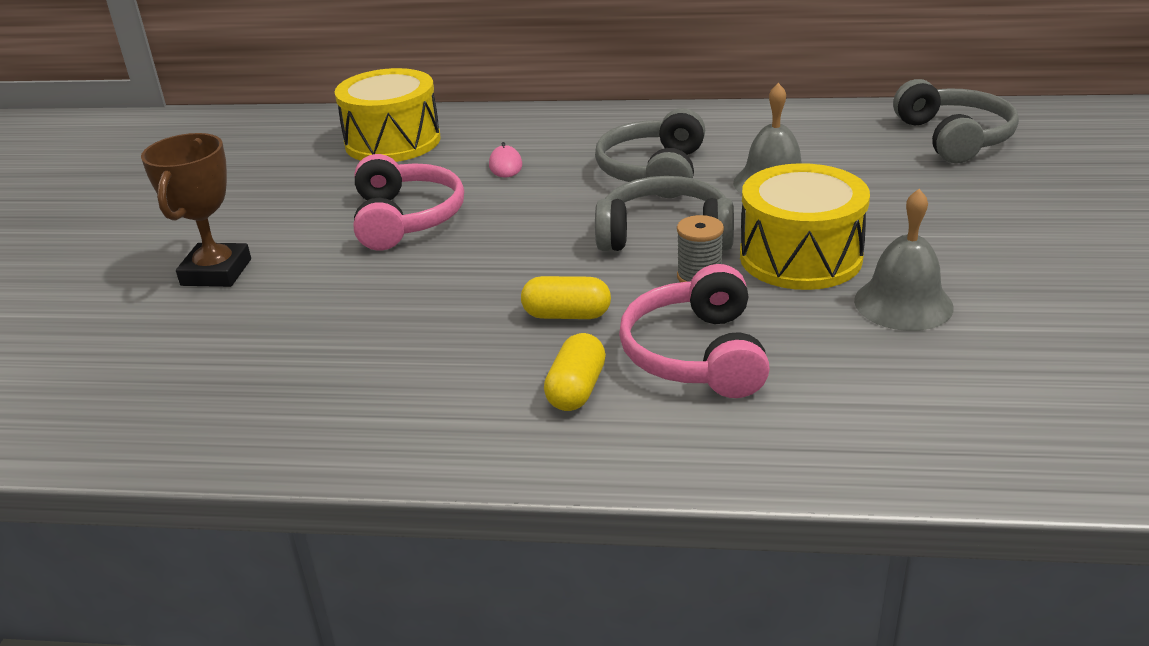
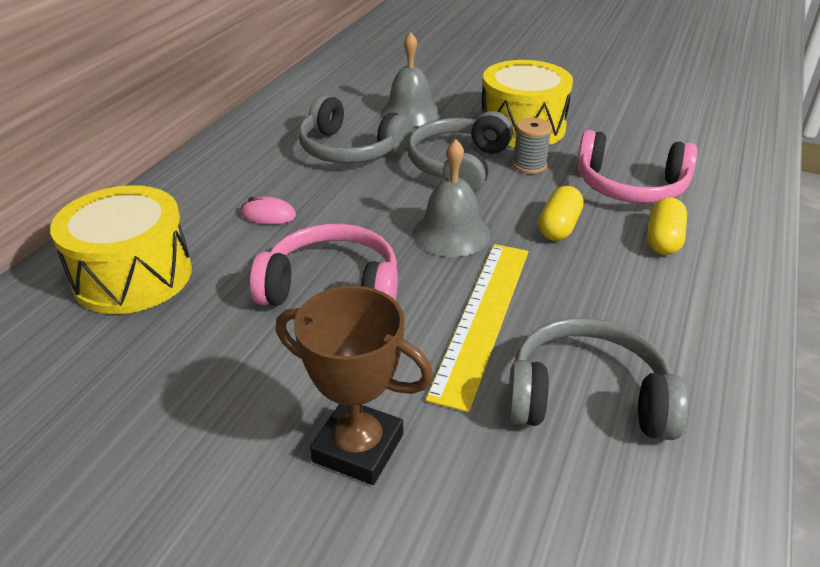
camera: 75 degrees left, 5 degrees up
(384, 296) = (483, 318): none -> yellow ruler
(576, 389) = (663, 240): yellow capsule -> yellow capsule turned 75 degrees clockwise
(903, 303) = (594, 112): grey bell -> grey bell (451, 233)
(953, 138) = (397, 49): grey headphones -> grey headphones (587, 398)

